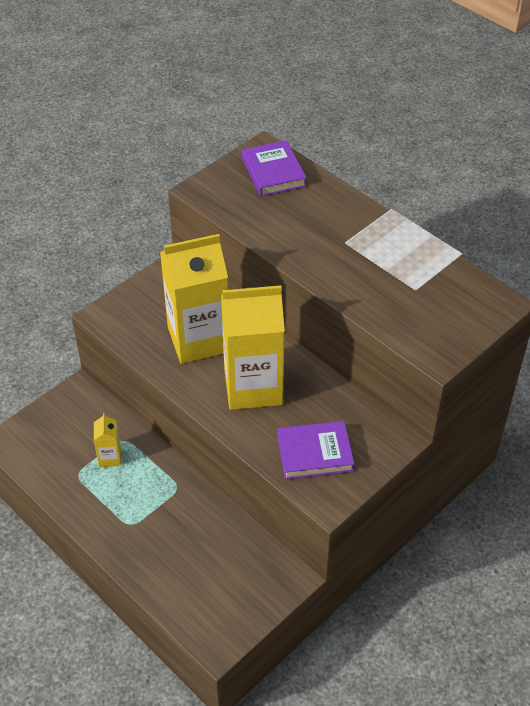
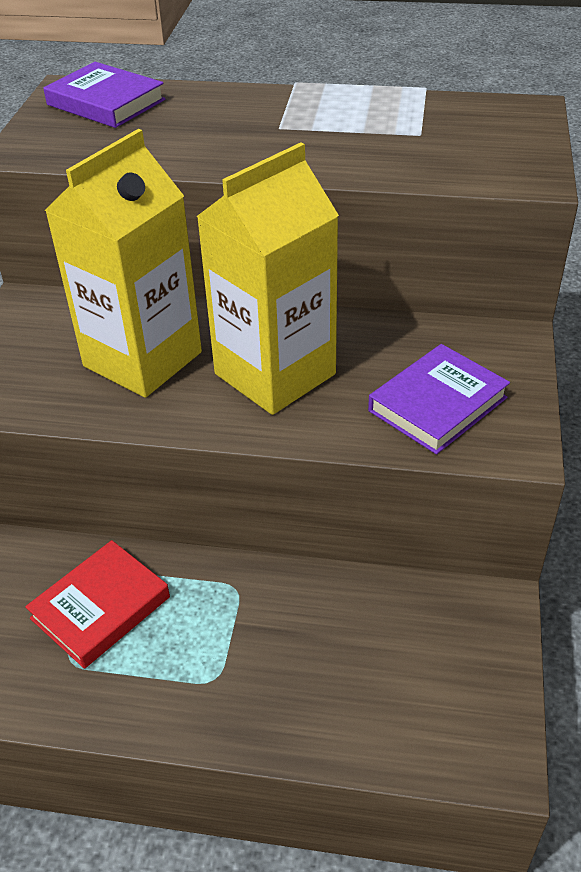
camera: 35 degrees left, 5 degrees down
(110, 457) = (100, 608): yellow carton -> red book

